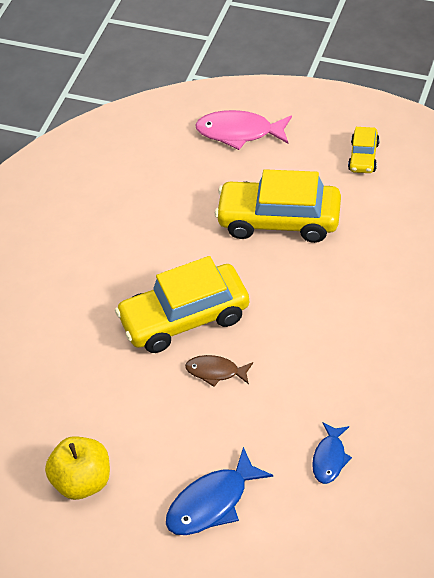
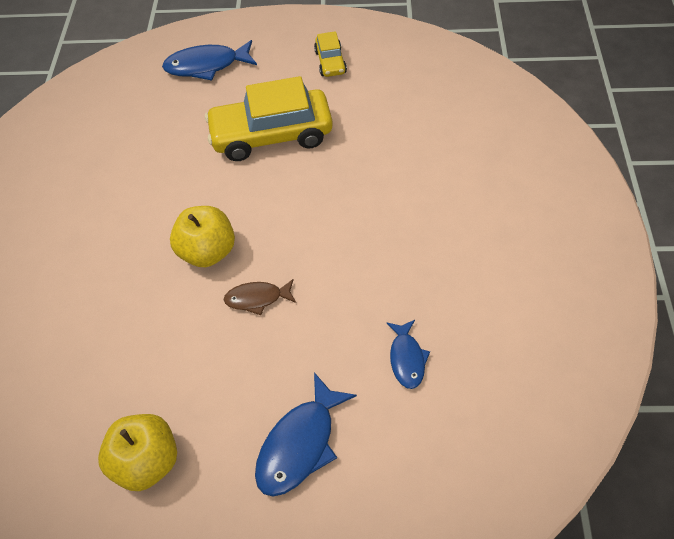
camera: 20 degrees left, 5 degrees up
(185, 318) = (208, 252): yellow car -> yellow apple
(239, 132) = (206, 66): pink fish -> blue fish

